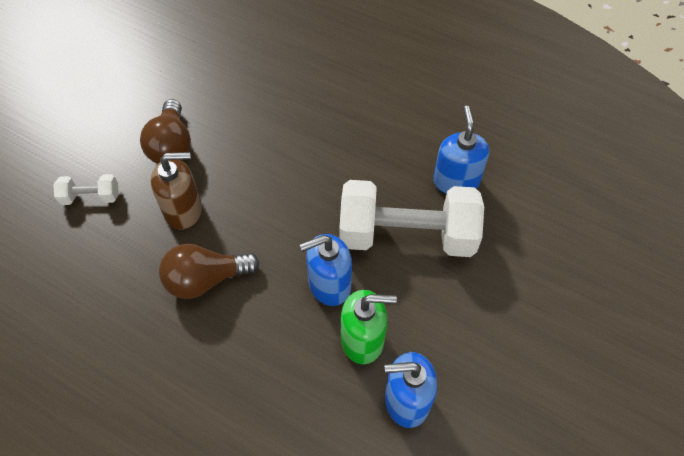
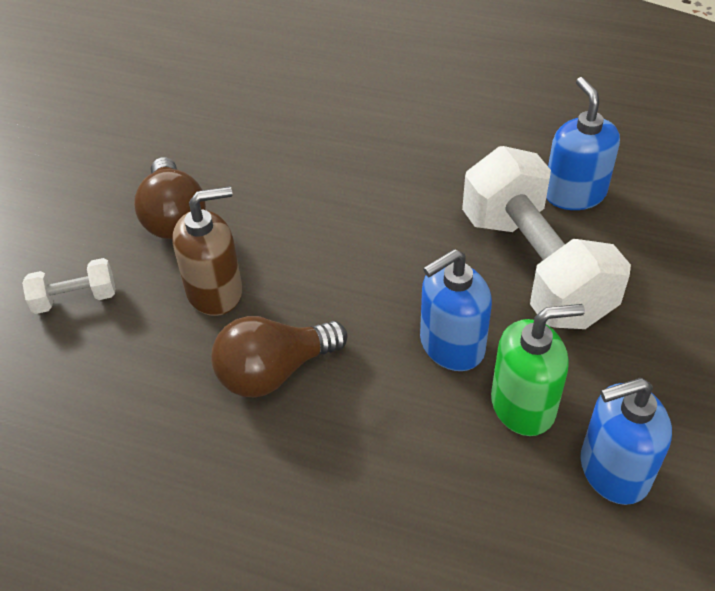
camera: 10 degrees left, 10 degrees down
(406, 235) = (534, 267): white dumbbell -> white dumbbell turned 75 degrees clockwise

